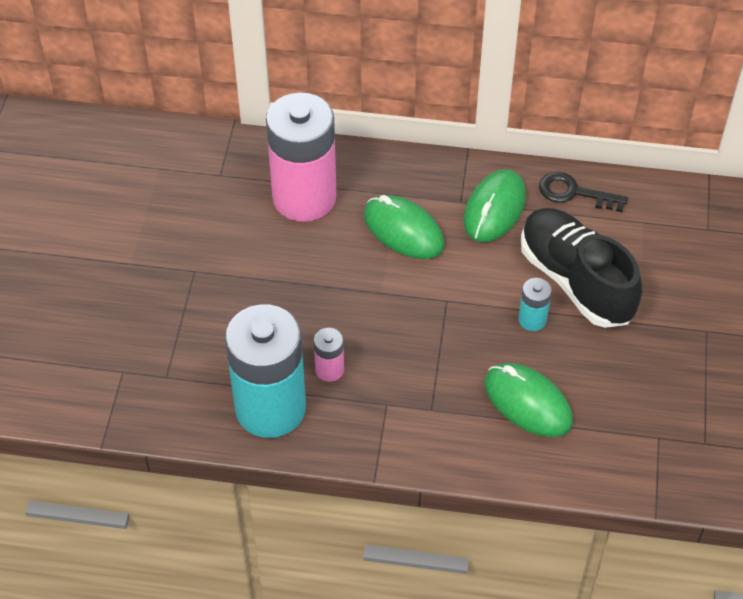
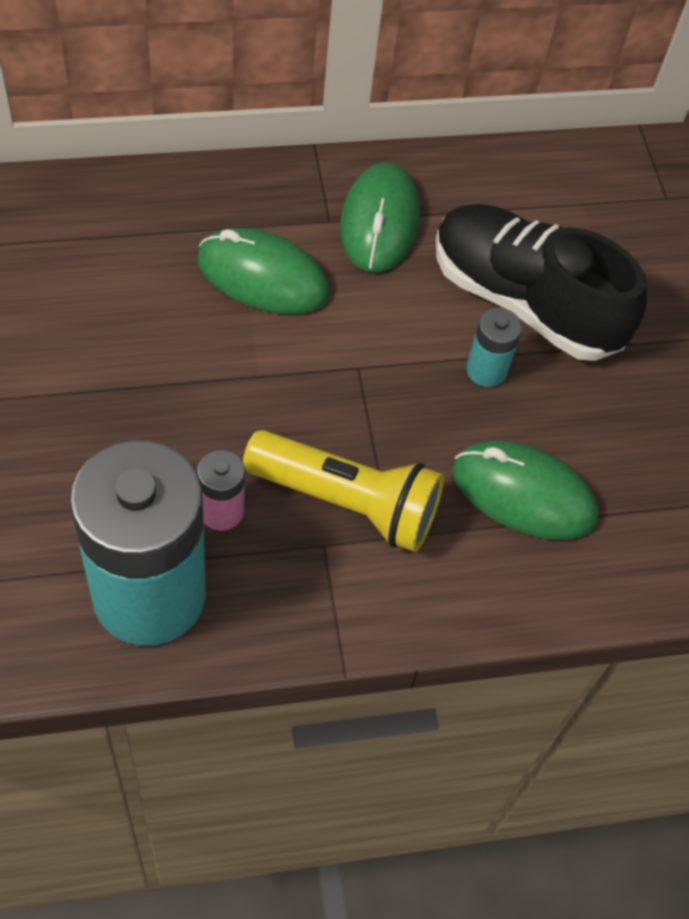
camera: 25 degrees left, 5 degrees up
(304, 197) = (102, 256): pink battery -> none
(410, 382) = (347, 503): none -> yellow flashlight
(574, 193) = (478, 180): black key -> none

